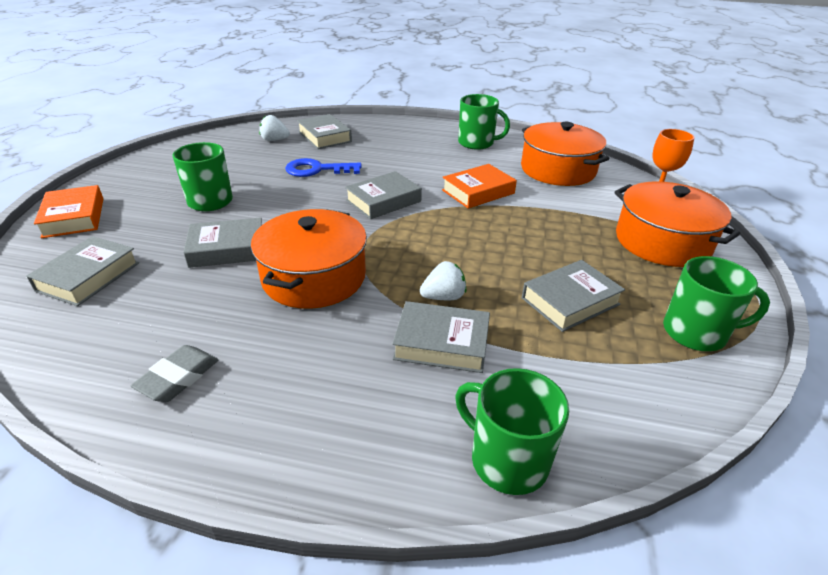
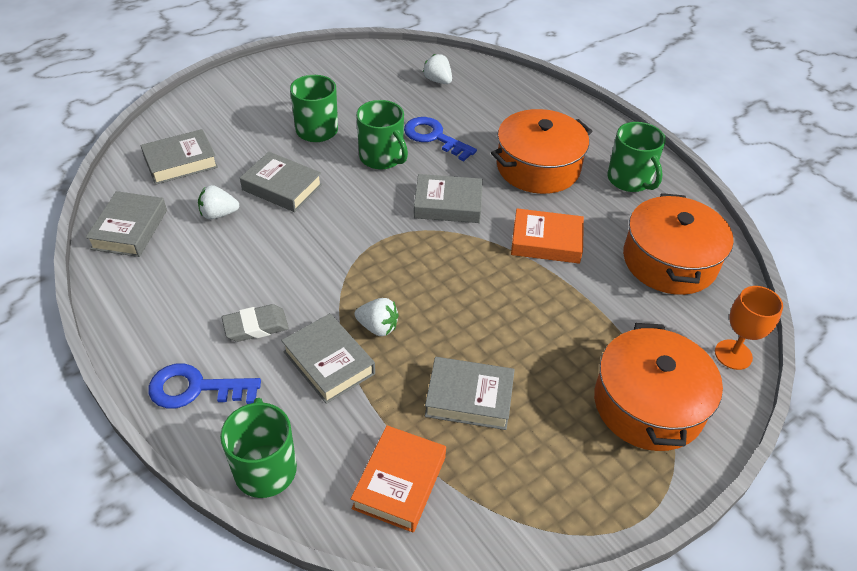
camera: 40 degrees right, 10 degrees up
(74, 217) = (217, 99): orange book -> orange book (399, 482)
(178, 377) = (157, 276): grey eraser -> grey eraser (256, 326)
(186, 295) = (218, 214): none -> white strawberry
(314, 277) = (310, 249): orange pot -> orange pot (538, 167)
(324, 137) = (487, 97): grey book -> grey book (130, 229)
(349, 444) = (195, 388): none -> blue key
(696, 332) = (533, 498): green mug -> green mug (382, 158)

